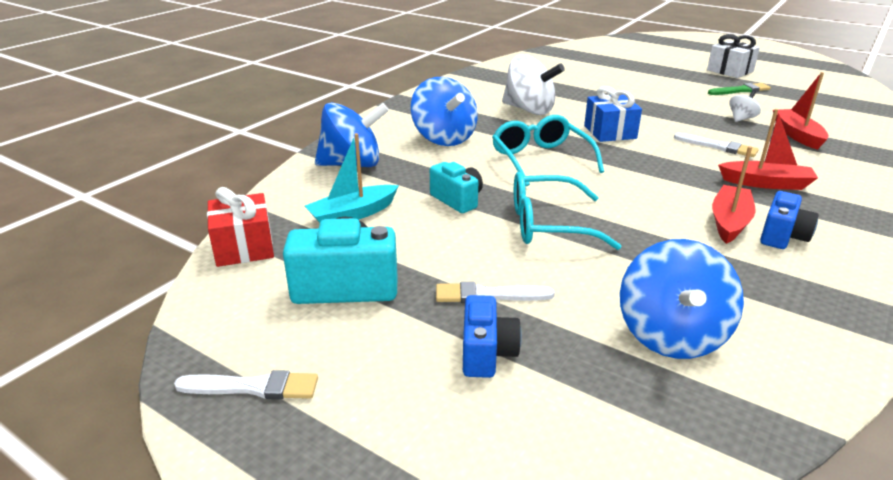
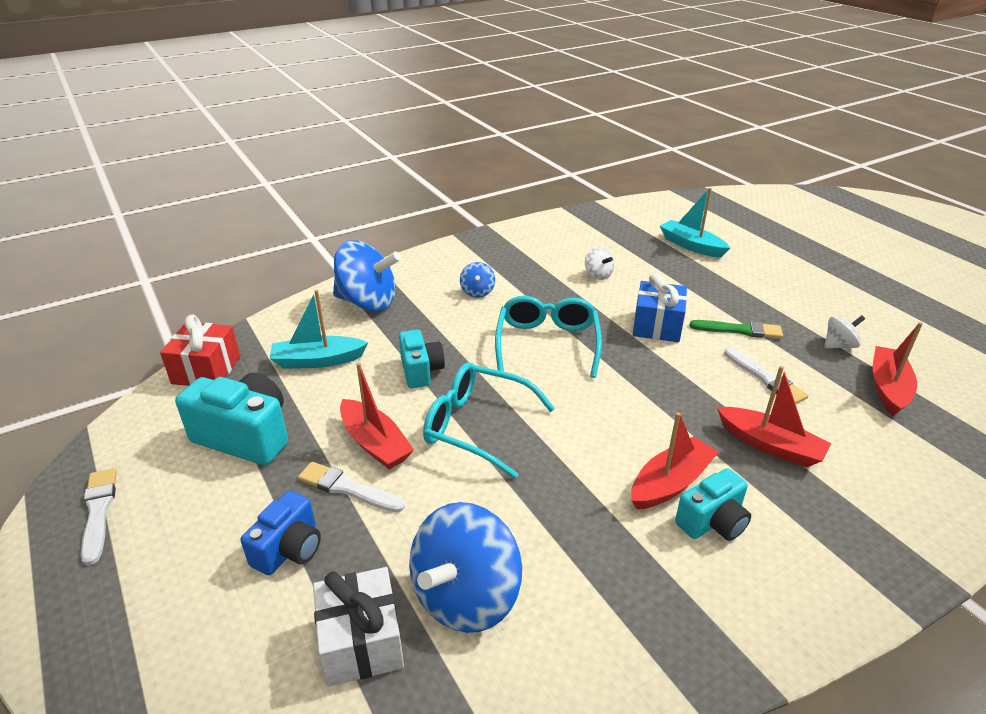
camera: 25 degrees right, 5 degrees up
(253, 387) = (98, 511): white brush -> white brush turned 135 degrees counterclockwise
(444, 138) = (477, 292): blue spinning top -> blue spinning top, size x0.48
(476, 258) = (375, 443): none -> red boat
(529, 110) = (598, 275): white spinning top -> white spinning top, size x0.48
(577, 80) = (691, 246): none -> turquoise boat
(730, 71) = (901, 269): white gift -> white gift (361, 642)
(740, 90) = (884, 303): green brush -> green brush (740, 330)
(782, 236) = (712, 522): blue camera -> turquoise camera

